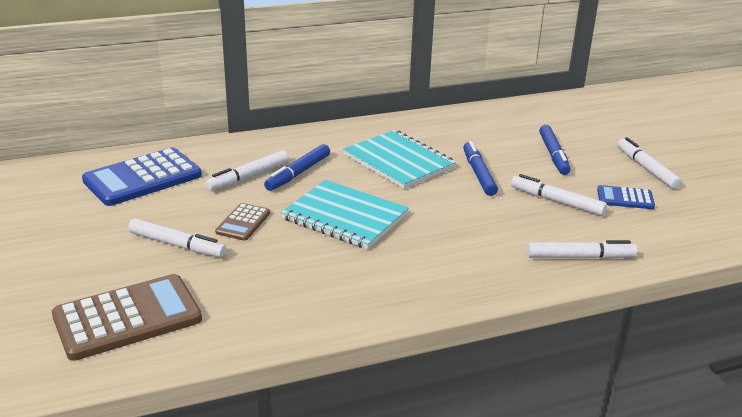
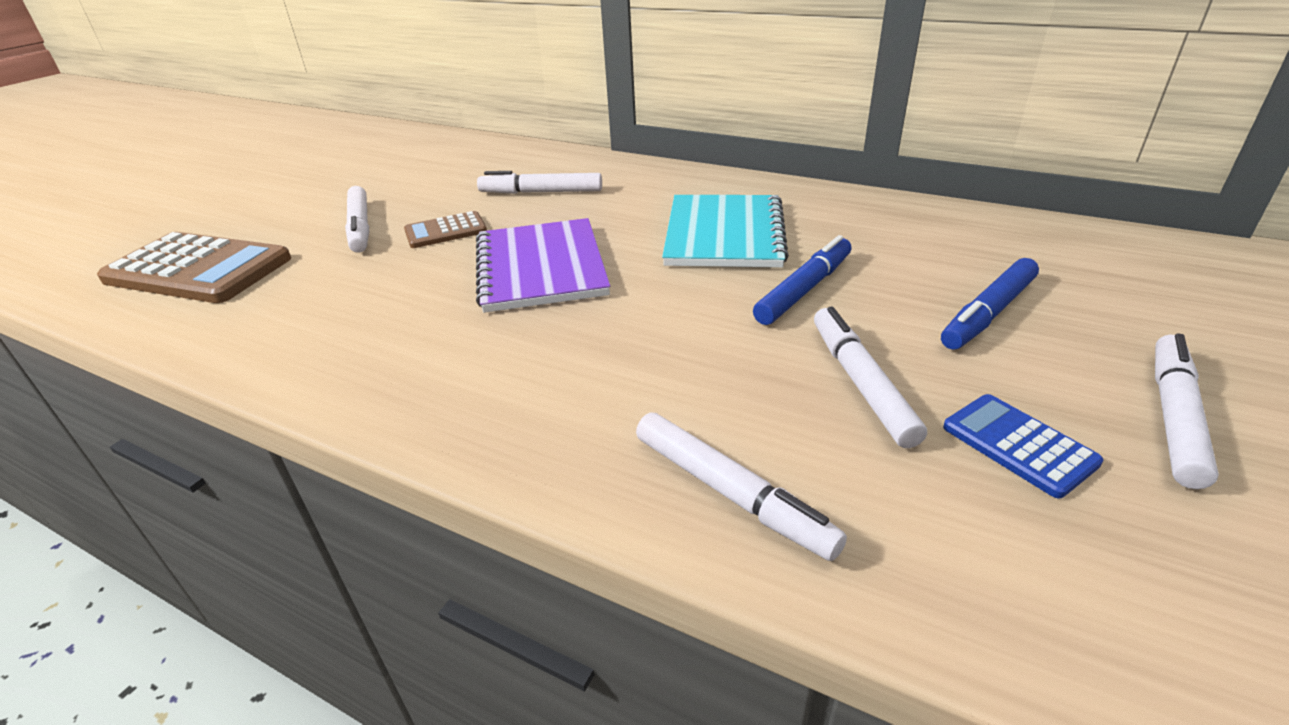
camera: 50 degrees right, 5 degrees up
(142, 178) = (462, 163): blue calculator -> none
(298, 173) = (592, 206): blue marker -> none
(345, 217) = (540, 267): turquoise notebook -> purple notebook

